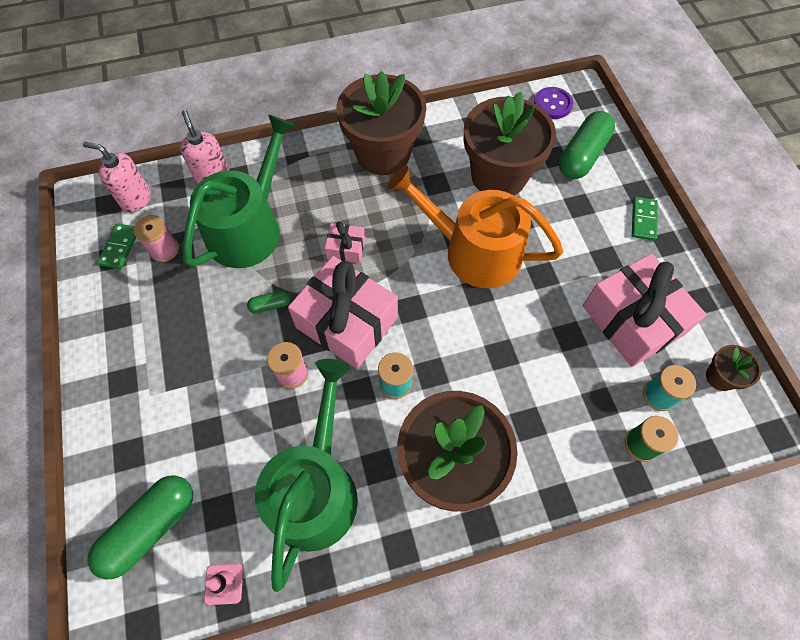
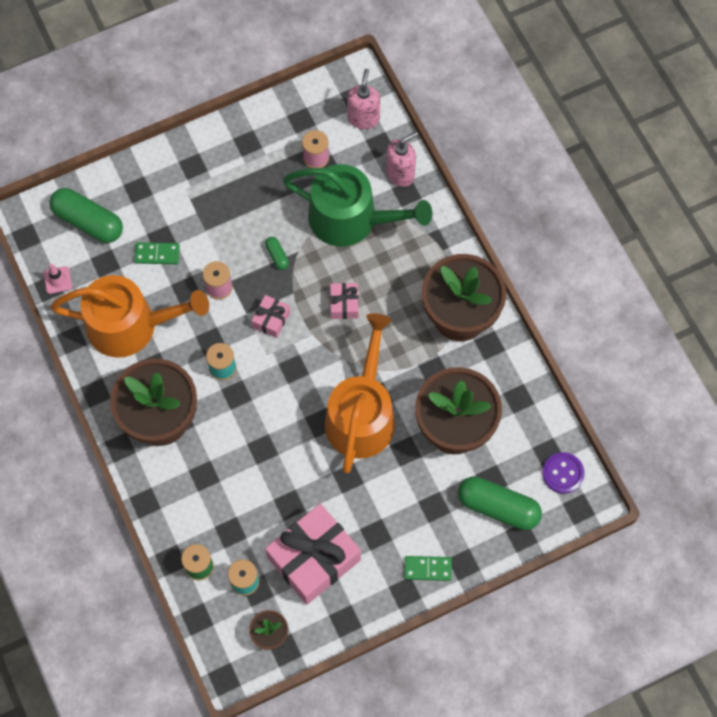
camera: 80 degrees right, 5 degrees up
(120, 247) = (311, 123): green domino -> green domino (157, 254)
(316, 488) = (130, 325): green watering can -> orange watering can
(347, 322) = (271, 319): pink gift -> pink gift, size x0.46

